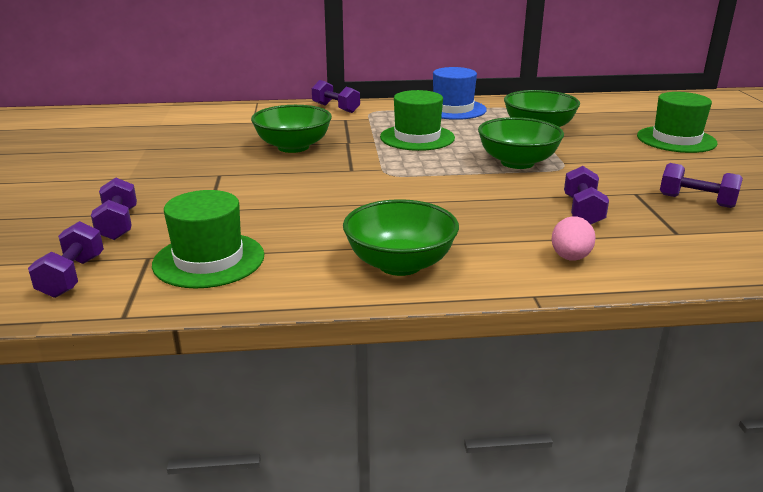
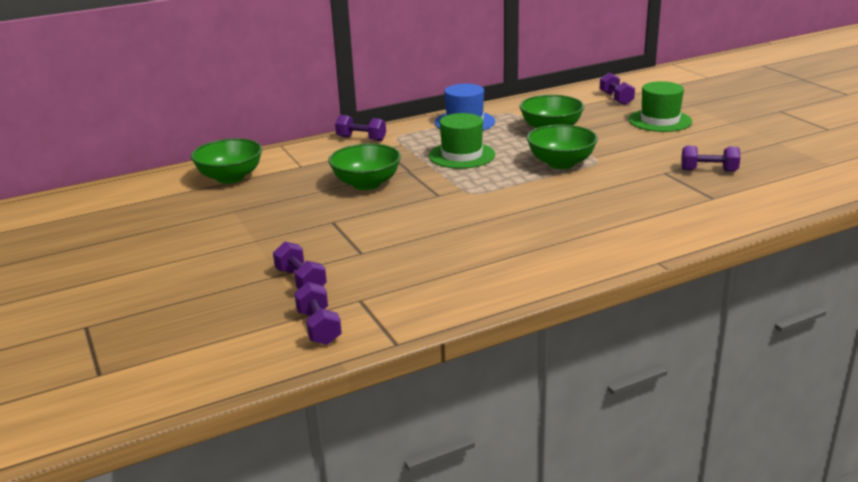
camera: 20 degrees left, 0 degrees up
(209, 260) = (410, 291): green hat -> none
(400, 264) = (551, 261): green bowl -> green bowl (230, 177)
(570, 258) = (659, 231): pink egg -> none
(582, 211) = (640, 194): purple dumbbell -> purple dumbbell (616, 99)

